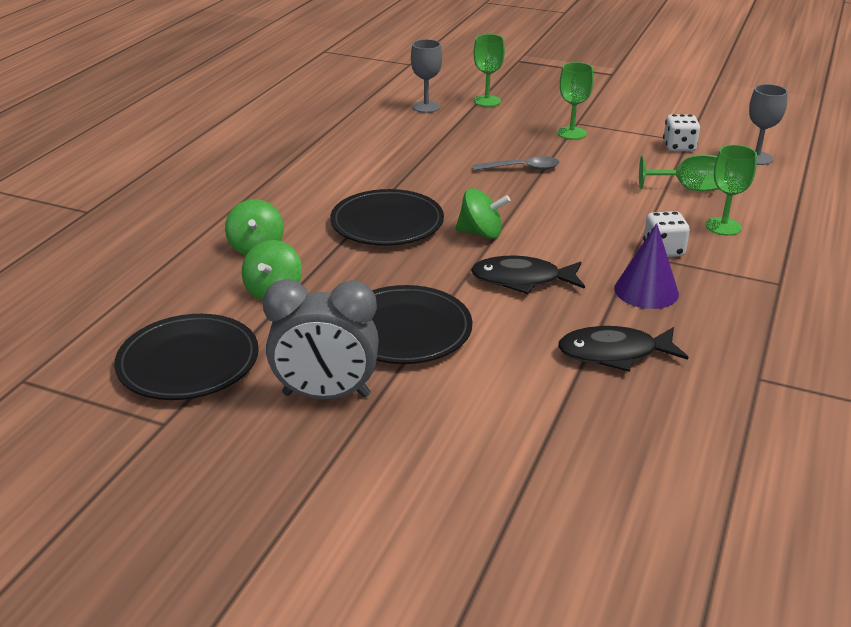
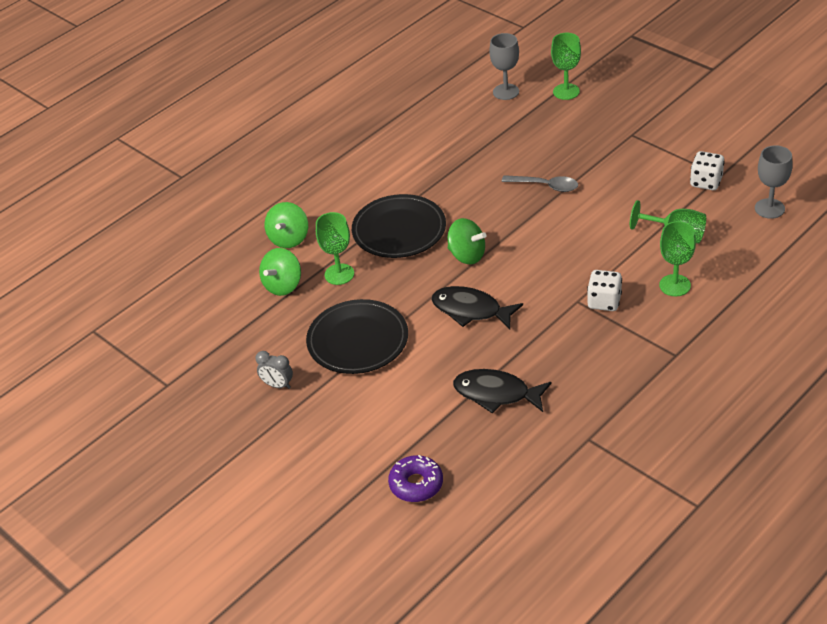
camera: 25 degrees right, 10 degrees up
(188, 362) = (200, 338): black plate -> none
(326, 395) = (277, 385): grey clock -> grey clock, size x0.46
(571, 133) = (618, 148): green goblet -> green goblet (339, 274)
(589, 471) = (416, 484): none -> purple donut
(646, 291) = (561, 340): purple cone -> none

